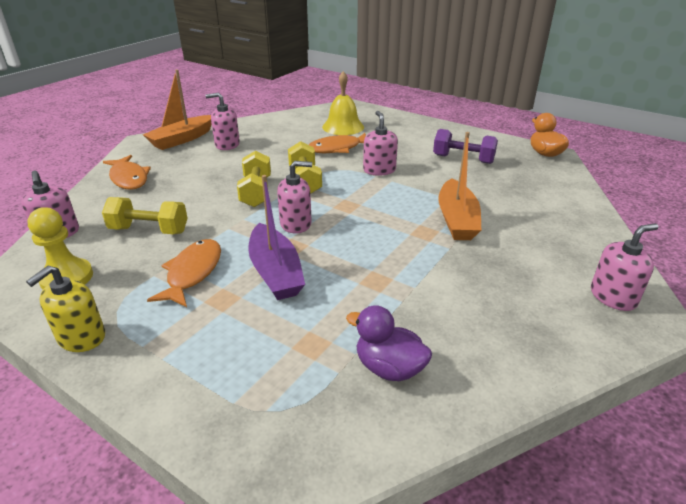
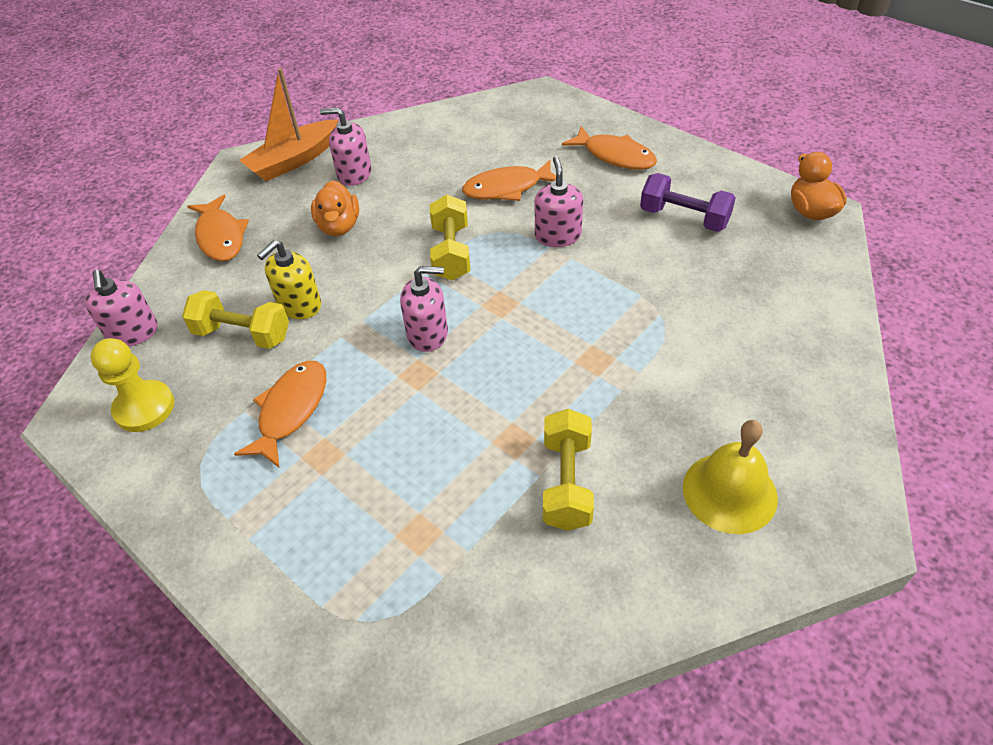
camera: 10 degrees right, 15 degrees up
(81, 337) = (161, 500): yellow soap dispenser -> yellow soap dispenser (299, 305)
(219, 170) = (339, 226): none -> orange duck
(256, 192) = (383, 271): yellow dumbbell -> yellow dumbbell (567, 482)
(275, 272) = (391, 417): purple boat -> none
(343, 127) = (523, 140): yellow bell -> yellow bell (729, 492)
(389, 368) = (503, 576): purple duck -> none
(407, 132) = (615, 156): none -> orange fish
(457, 220) = (644, 339): orange boat -> none
(613, 297) = (815, 490): pink soap dispenser -> none

